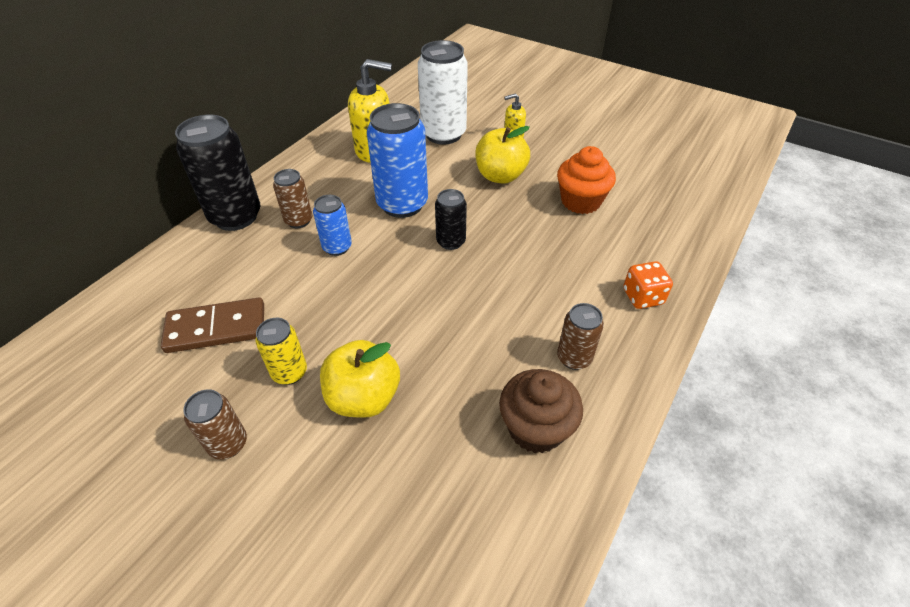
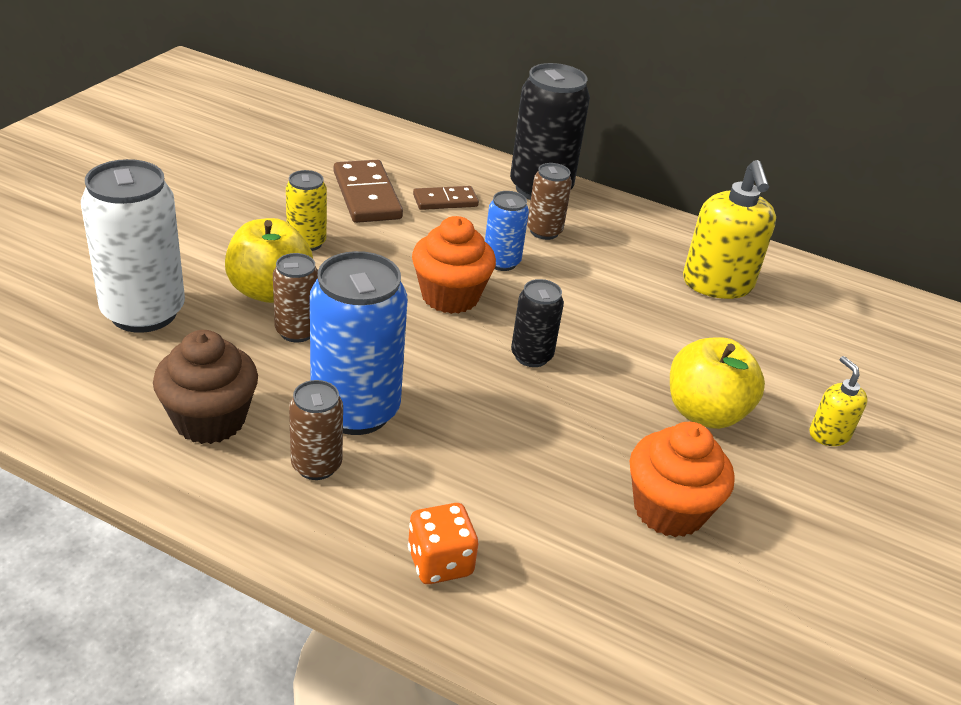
camera: 80 degrees right, 10 degrees down
(228, 444) = (225, 216): brown can -> brown can (297, 331)
(239, 274) = (445, 201): none -> brown domino
(379, 279) = (450, 296): none -> orange cupcake
(402, 204) = (600, 312): blue can -> blue can (355, 410)
(443, 134) = (794, 351): white can -> white can (143, 312)

